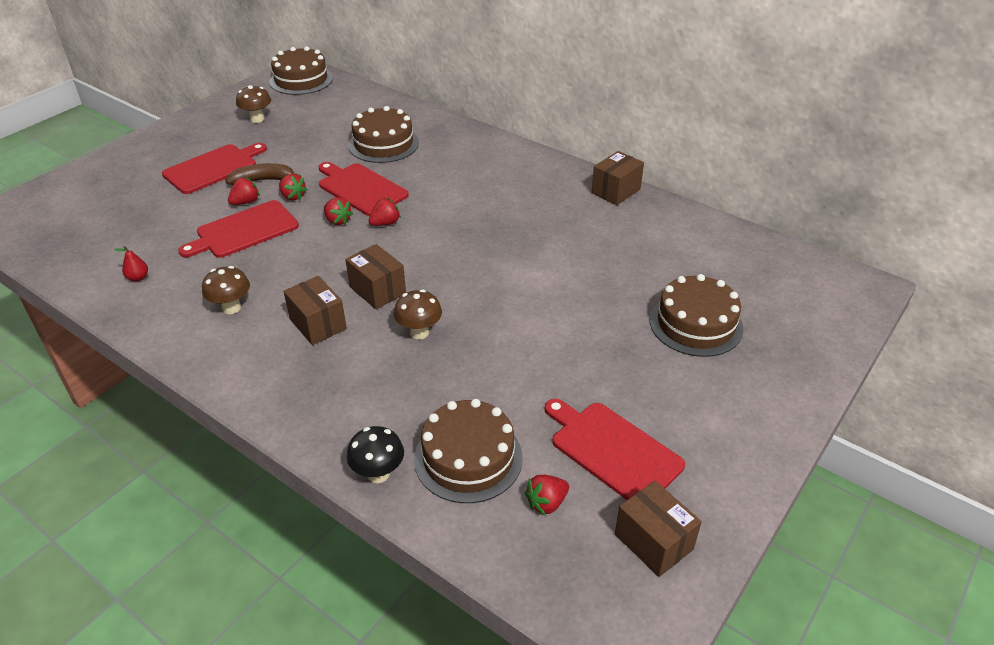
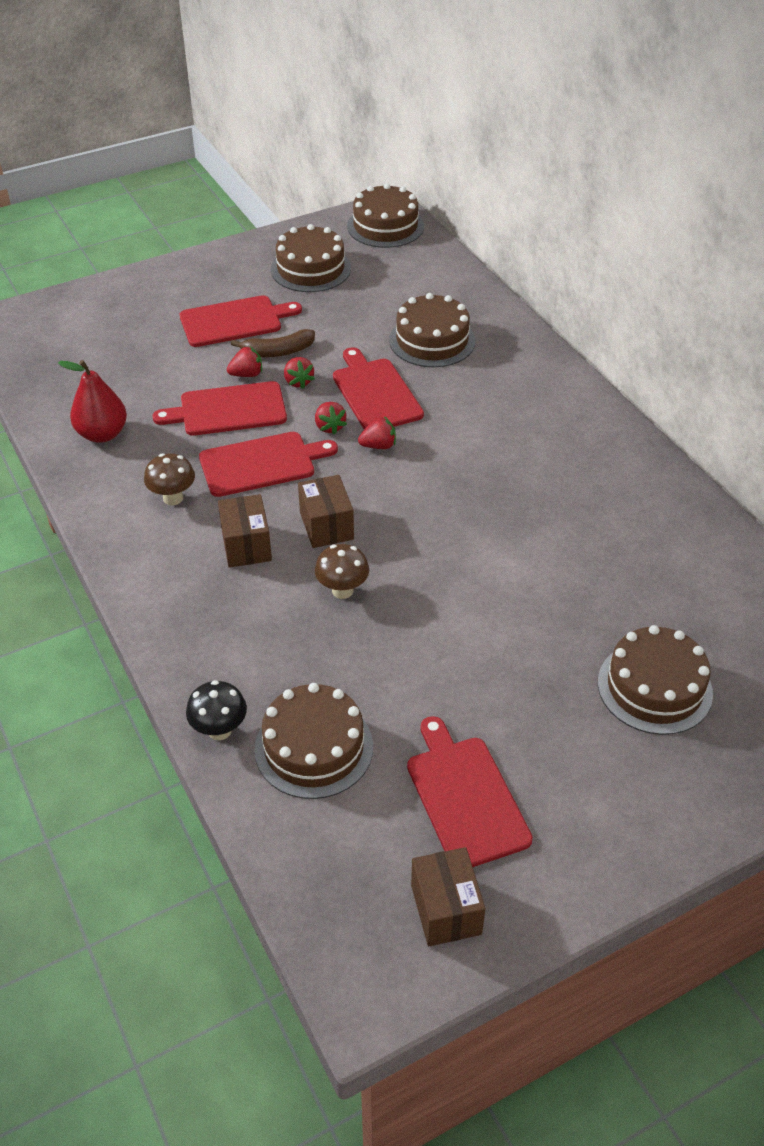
camera: 25 degrees right, 5 degrees up
(138, 278) = (102, 434): red pear -> red pear, size x2.11
(257, 119) = (310, 269): brown mushroom -> brown cake
(263, 180) = (278, 352): brown banana -> brown banana turned 150 degrees clockwise
(296, 261) = (262, 464): none -> red cutting board
(546, 503) = (363, 825): red strawberry -> none
(616, 191) = (670, 484): brown box -> none

